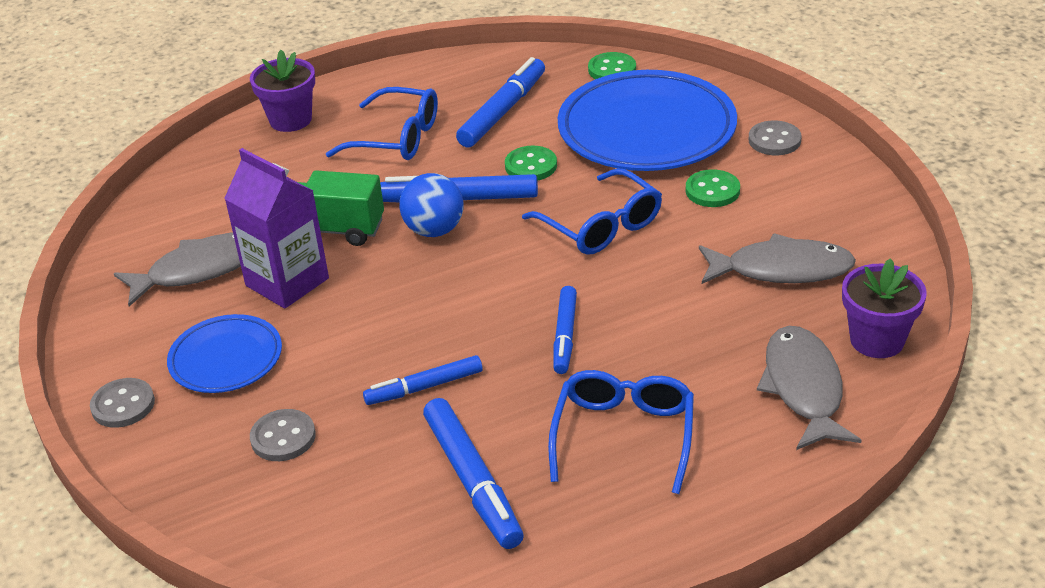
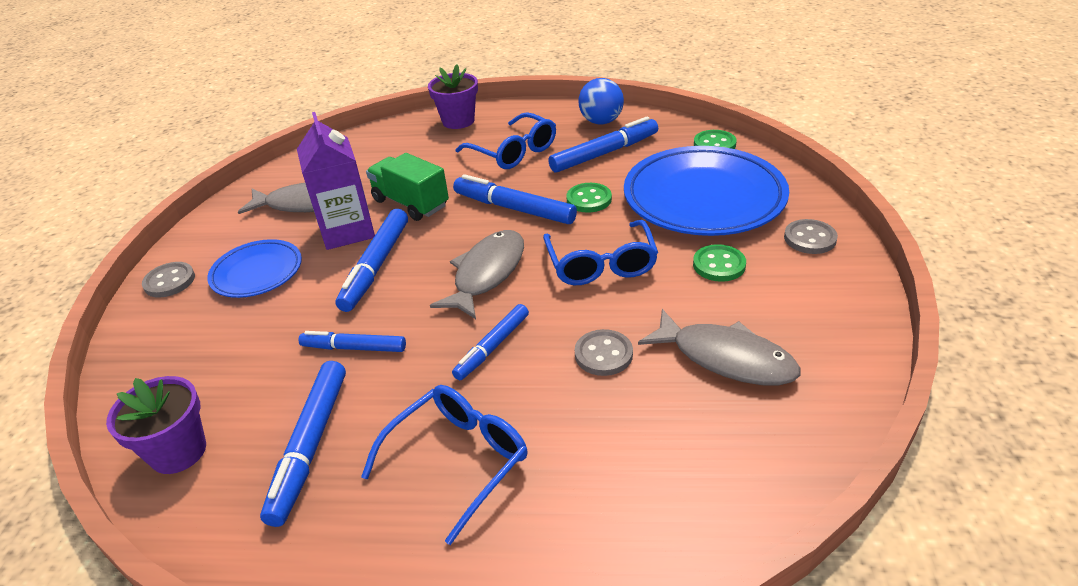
camera: 30 degrees right, 0 degrees up
(283, 437) = (229, 347): grey button -> grey button (603, 354)
(363, 306) = (376, 266): none -> blue marker
(434, 230) = (476, 226): blue ball -> blue ball (601, 121)
(803, 388) = (654, 487): grey fish -> grey fish (487, 274)
(877, 340) = (767, 468): purple flower pot -> purple flower pot (178, 452)

